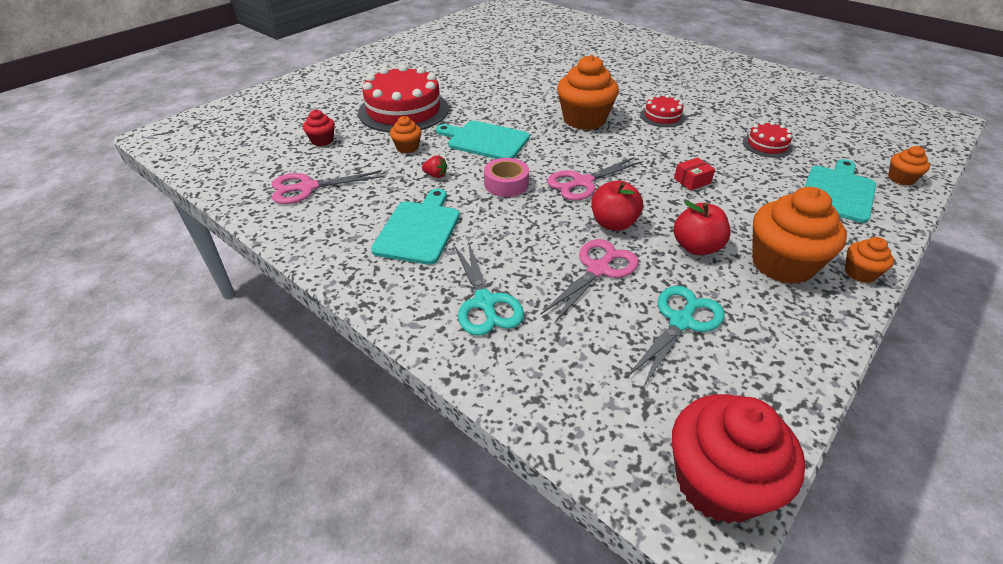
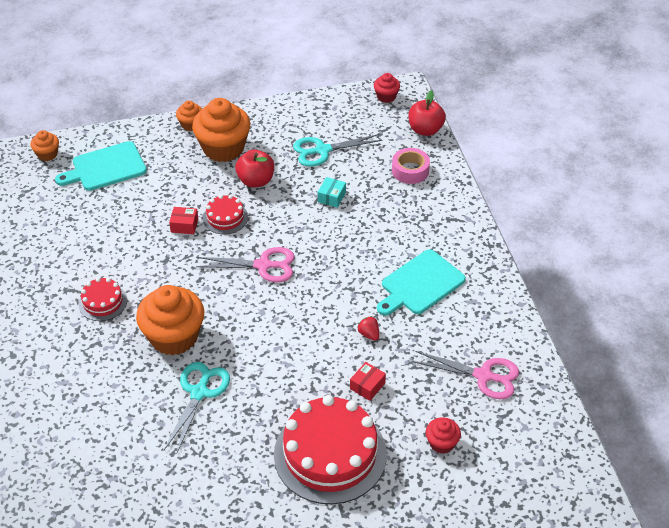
camera: 145 degrees left, 5 degrees up
(407, 147) = (367, 386): orange cupcake -> red box
(485, 140) = (291, 357): turquoise cutting board -> none
(485, 302) = (417, 211): turquoise scissors -> turquoise scissors (199, 392)
(506, 184) = (321, 294): pink tape -> pink tape (410, 170)
(598, 269) = (331, 197): pink scissors -> turquoise box
(613, 223) = (284, 221): red apple -> red apple (425, 130)
(718, 482) = (386, 96): red cupcake -> red cupcake, size x0.49
(767, 145) = (77, 226): red cake -> red cake (225, 218)

